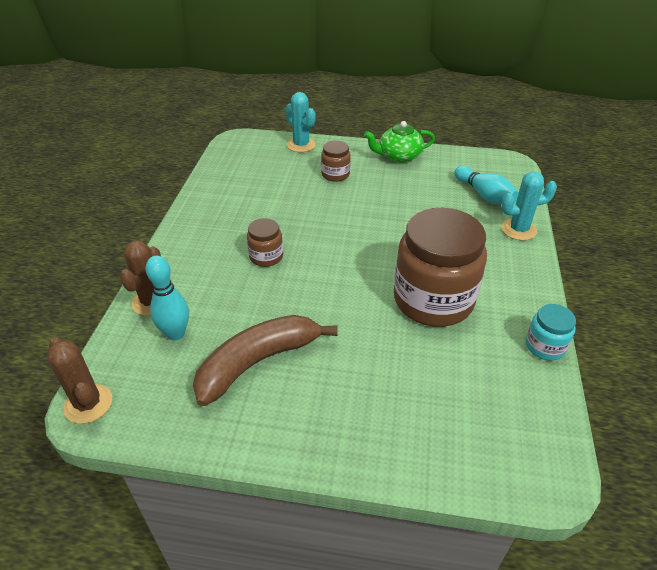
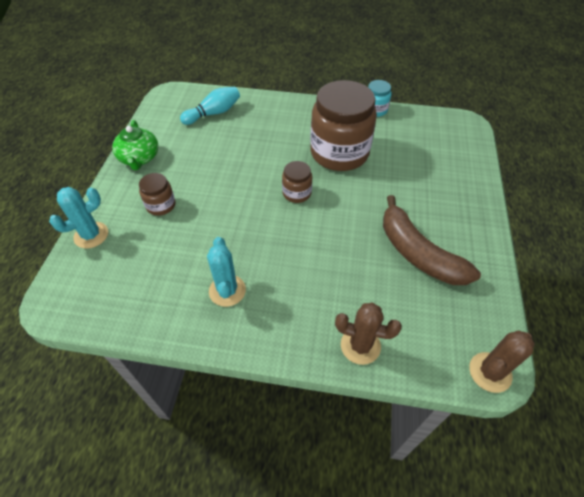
camera: 90 degrees left, 10 degrees up
(176, 333) = (398, 317): turquoise bowling pin -> none
(266, 256) = (291, 256): brown jar -> brown jar (297, 193)
(518, 230) = (260, 103): turquoise cactus -> turquoise cactus (227, 291)

